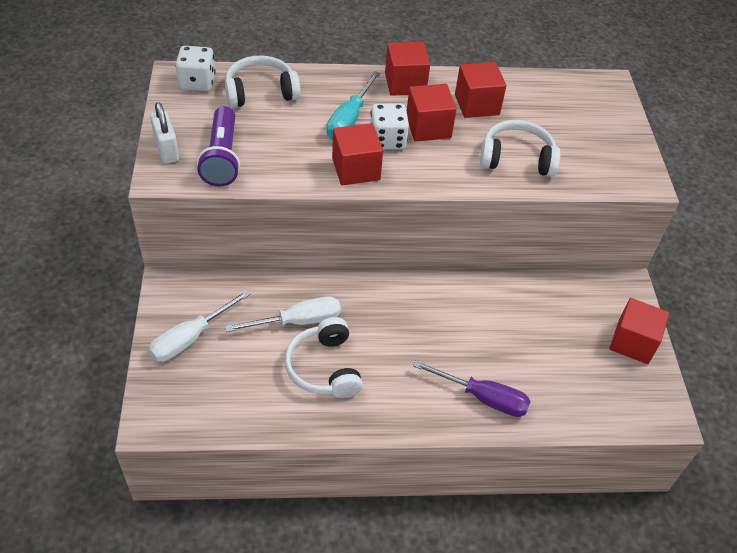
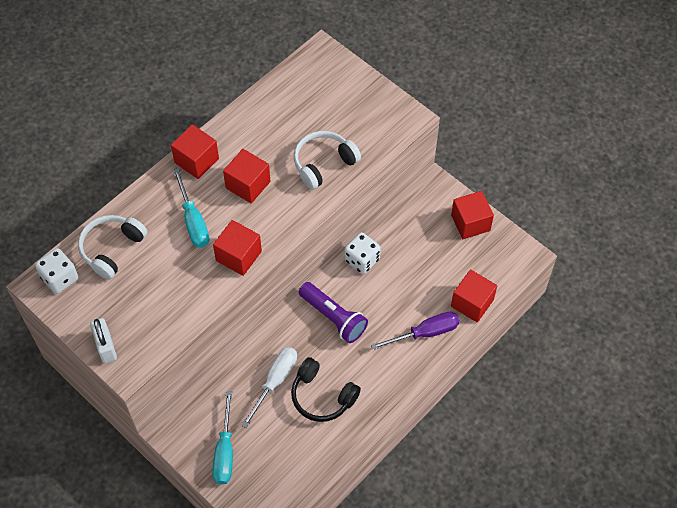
camera: 40 degrees left, 10 degrees up
(166, 150) = (106, 347): white padlock -> white padlock turned 45 degrees clockwise
(190, 338) = (225, 451): white screwdriver -> turquoise screwdriver
(222, 158) = (148, 321): purple flashlight -> purple flashlight (333, 318)
(324, 368) = (322, 396): white headphones -> black headphones
(387, 140) = (234, 217): white dice -> white dice (362, 260)
(477, 104) = (258, 140): red cube -> red cube (472, 303)

